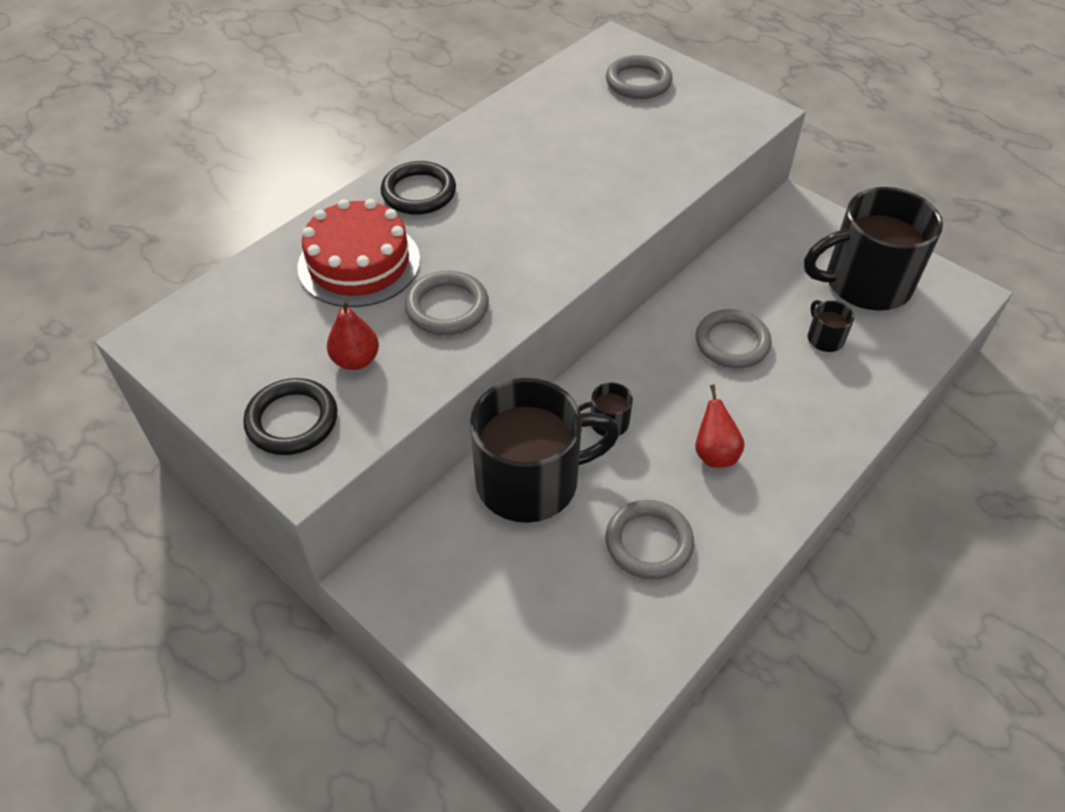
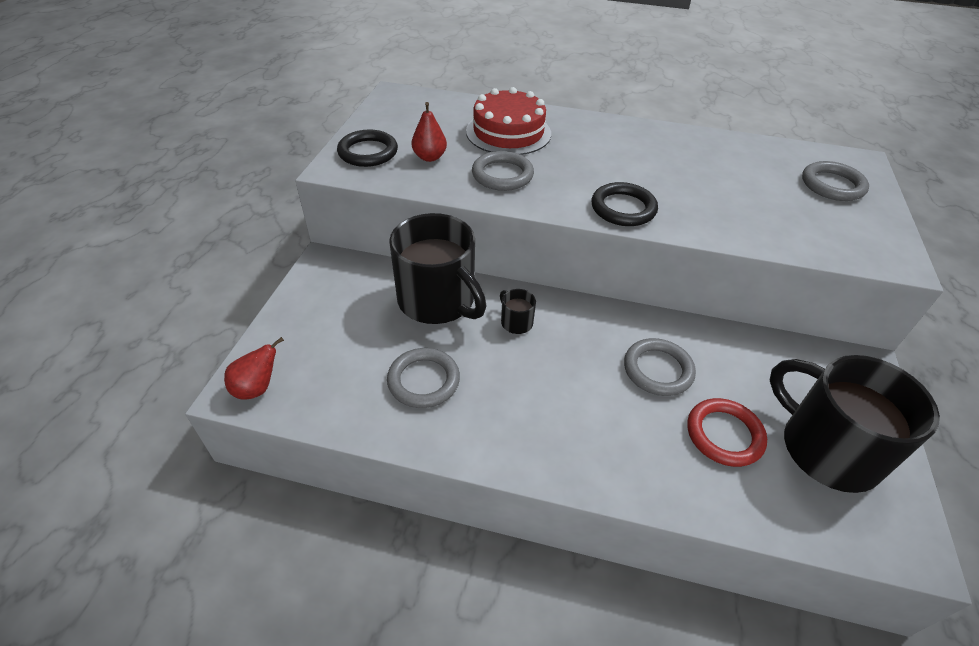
camera: 60 degrees right, 5 degrees down
(419, 192) = (592, 132): black ring -> black ring (623, 208)
(714, 454) = (533, 394): red pear -> red pear (257, 388)
(824, 338) = (724, 435): black mug -> red ring

